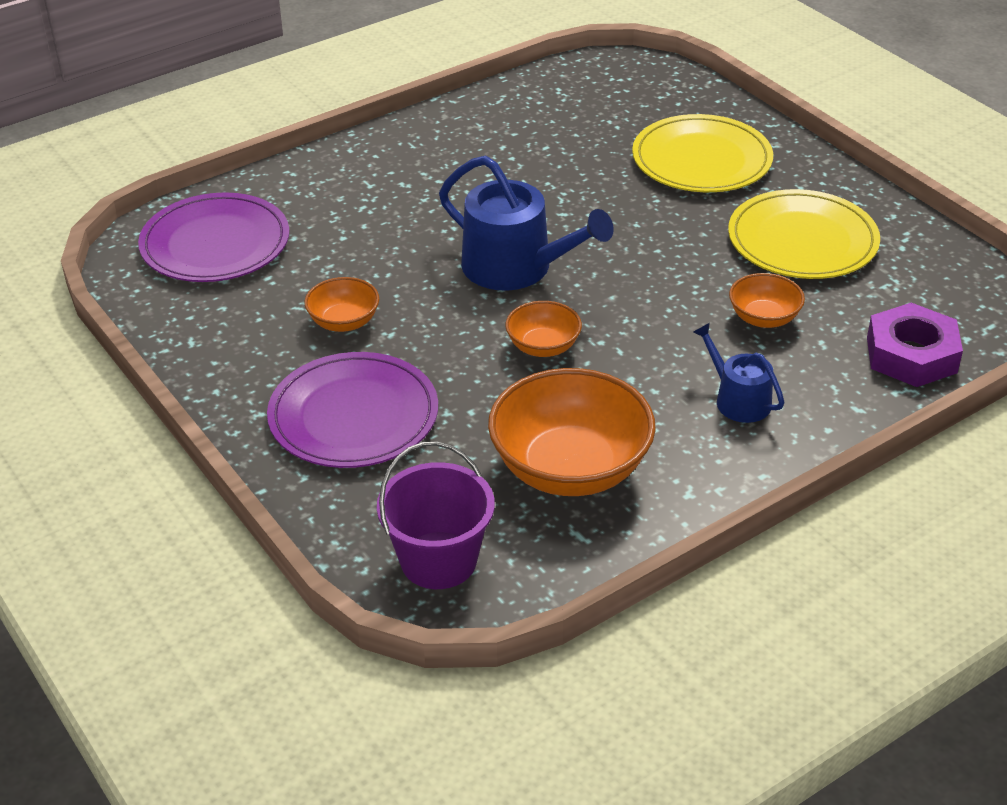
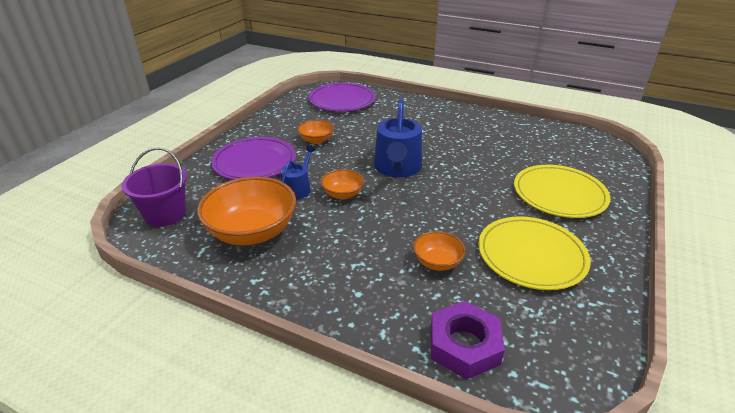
camera: 60 degrees right, 5 degrees down
(738, 400) = (351, 274): blue watering can -> blue watering can (298, 188)

